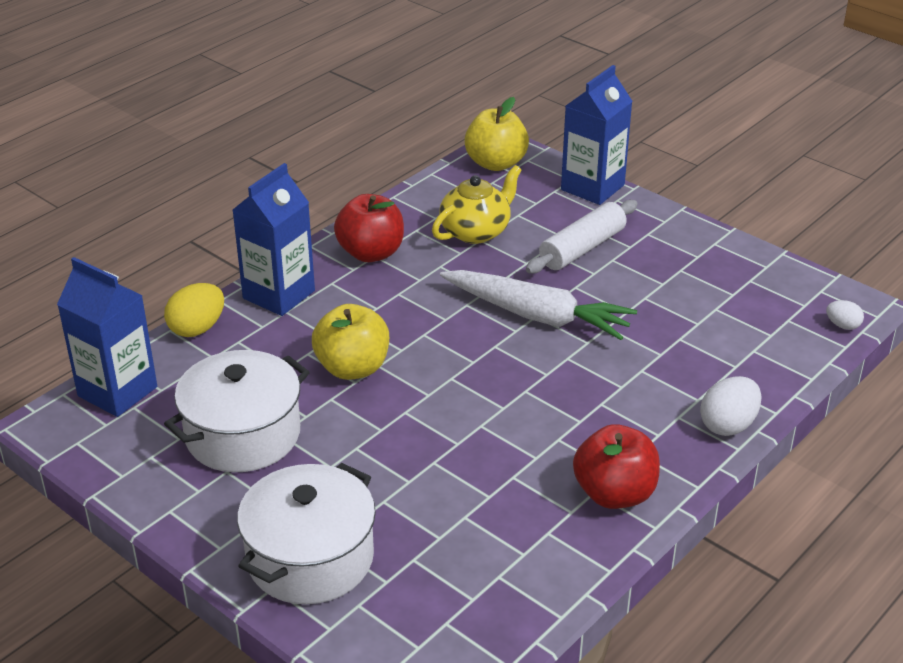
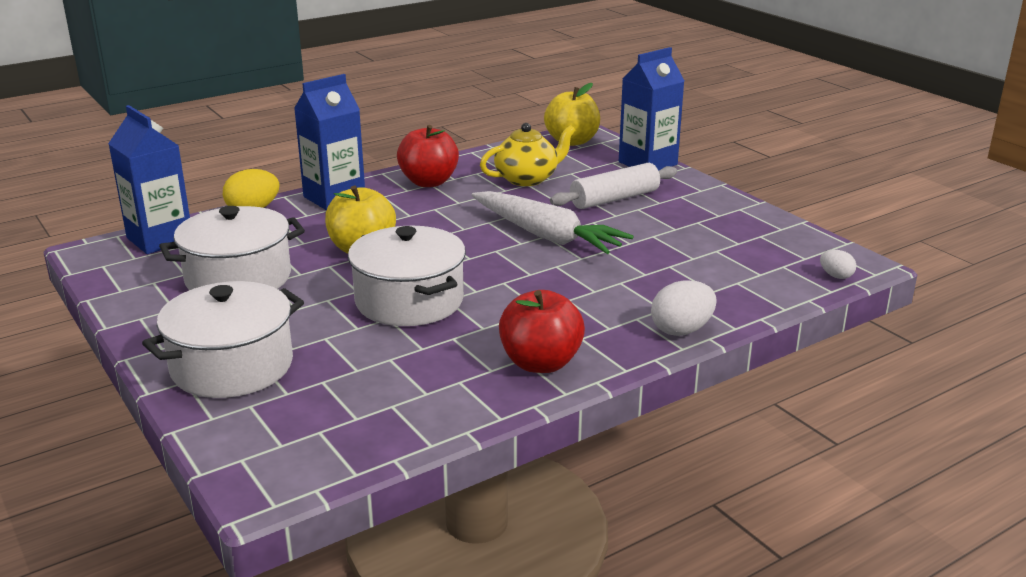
camera: 15 degrees right, 10 degrees down
(443, 434) = (409, 301): none -> white pot

